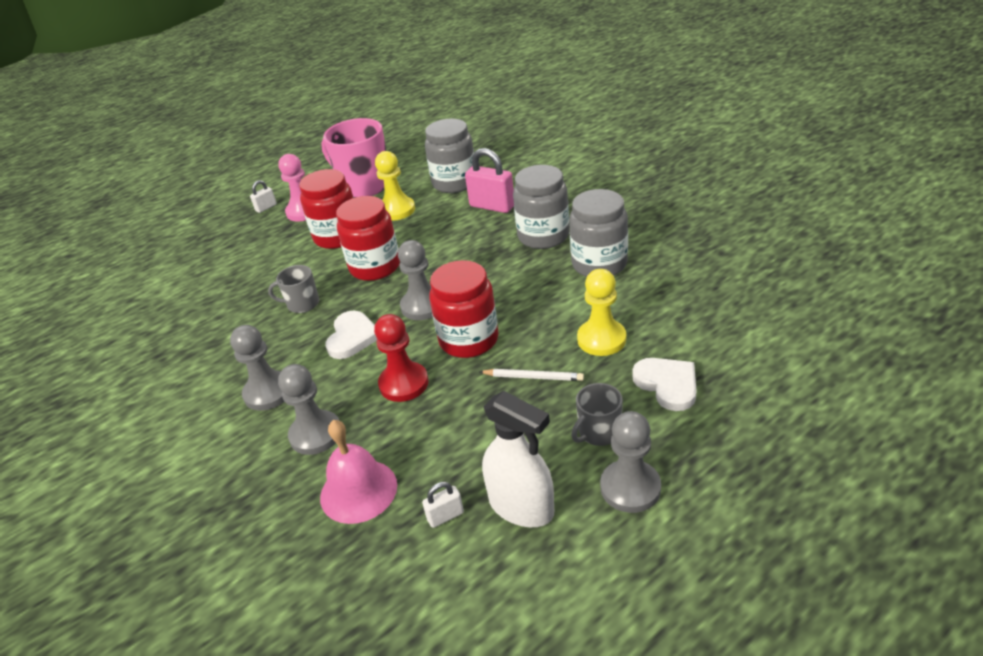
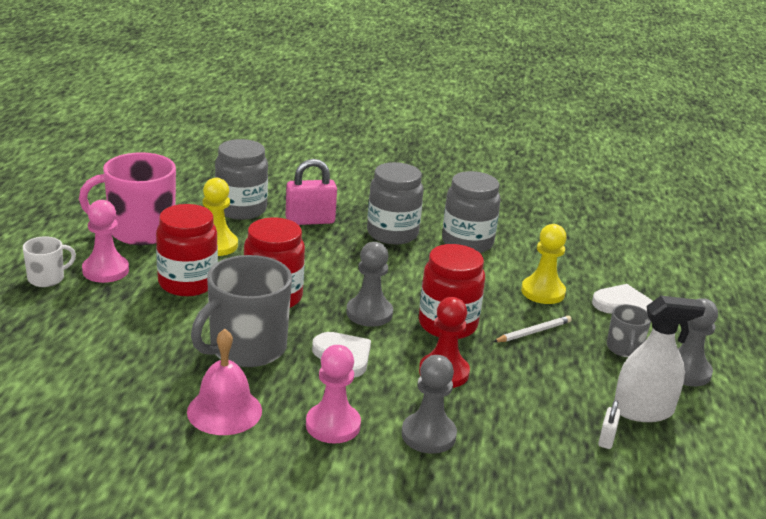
camera: 50 degrees left, 10 degrees down
(266, 208) = (47, 278): white padlock -> white mug
(268, 392) = (333, 425): grey pawn -> pink pawn
(302, 304) = (246, 348): grey mug -> grey mug, size x2.01
(358, 491) = (524, 454): pink bell -> pink bell (224, 411)

